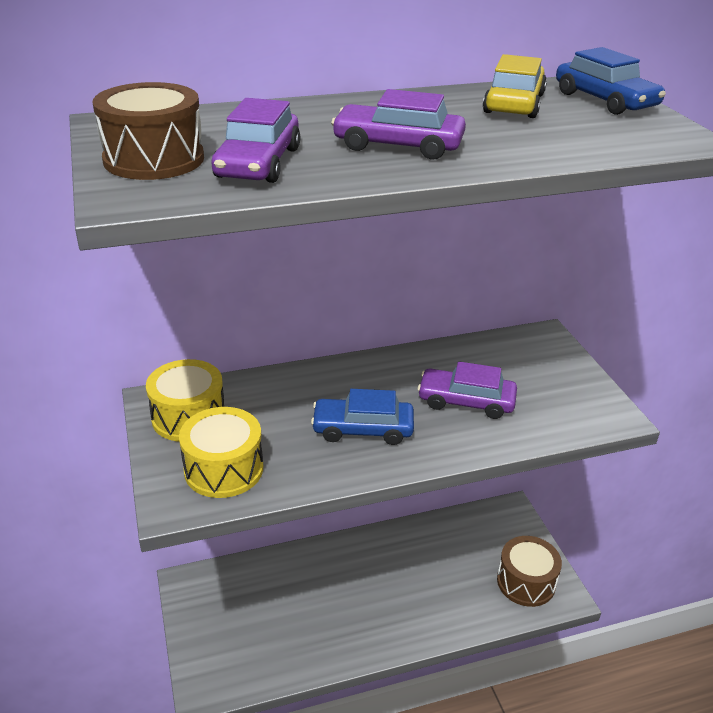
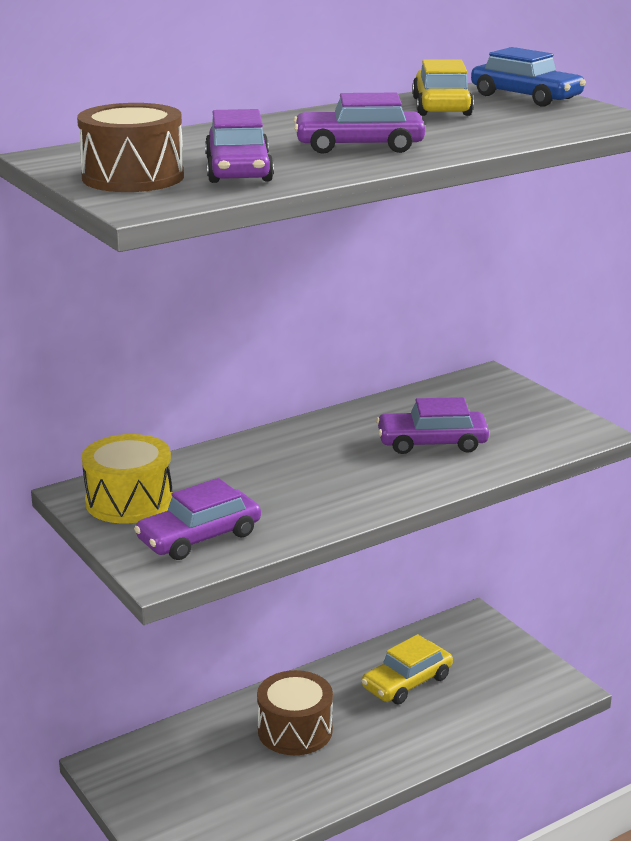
camera: 15 degrees left, 10 degrees down
(224, 469) = (199, 537): yellow drum -> purple car
(363, 429) = (333, 481): blue car -> none
(437, 560) = (407, 682): none -> yellow car
(526, 582) = (517, 683): brown drum -> brown drum (295, 730)

